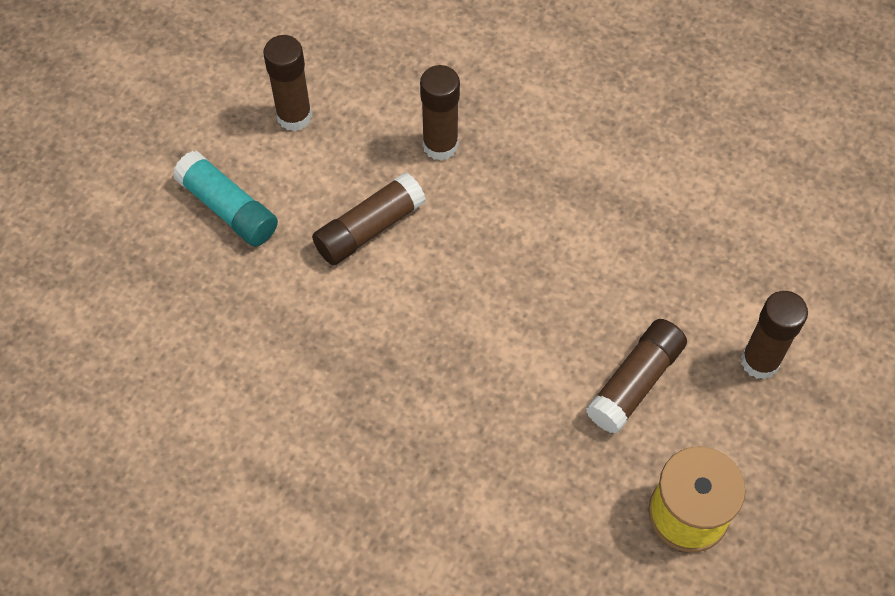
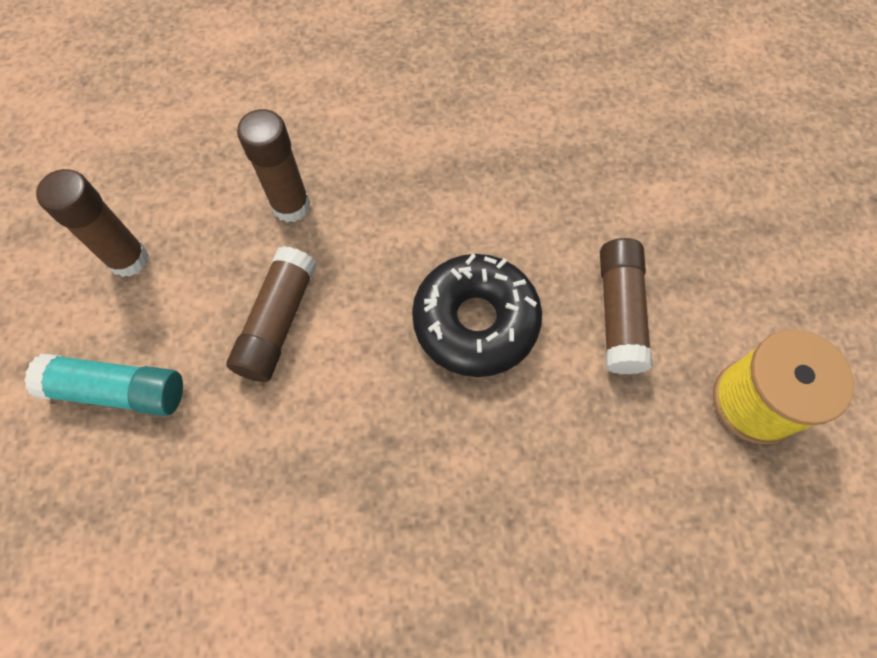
camera: 35 degrees left, 5 degrees up
(516, 318) = (475, 321): none -> black donut
(760, 361) = (700, 229): brown glue stick -> none

